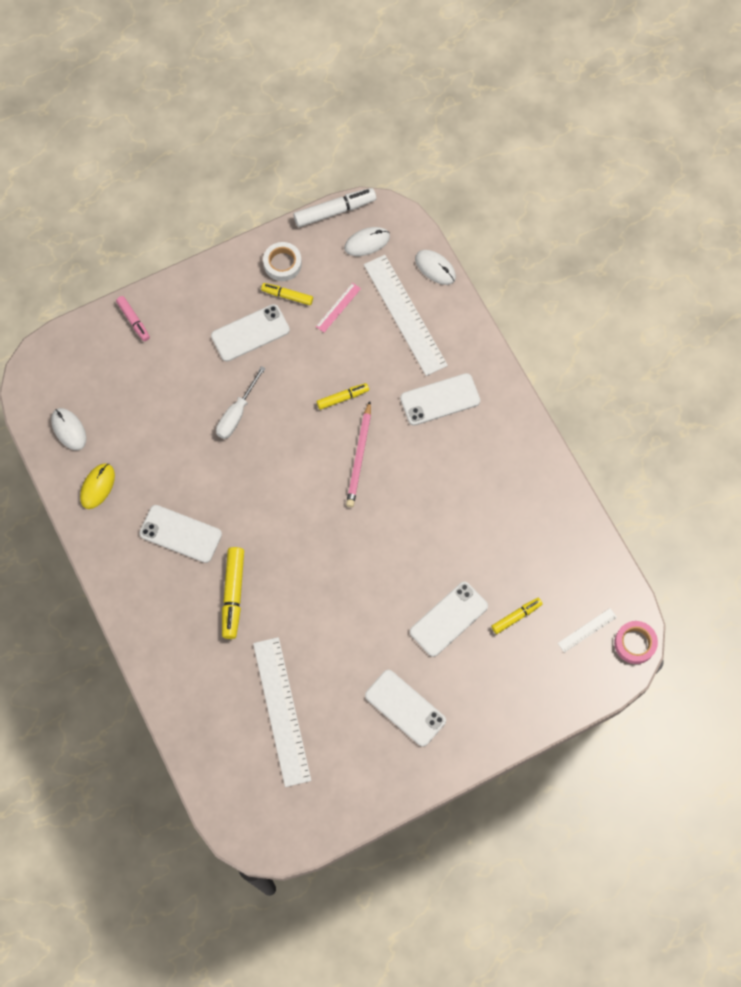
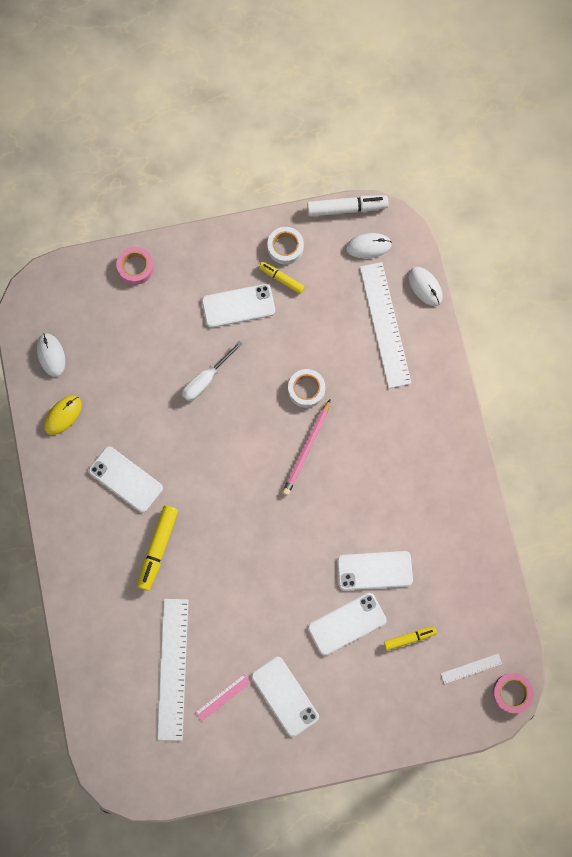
camera: 15 degrees right, 5 degrees up
(133, 320) = (135, 267): pink marker -> pink tape
(338, 307) = (325, 302): pink ruler -> pink ruler (223, 697)
(343, 398) = (306, 389): yellow marker -> white tape
(440, 399) = (395, 414): white phone -> white phone (374, 571)

